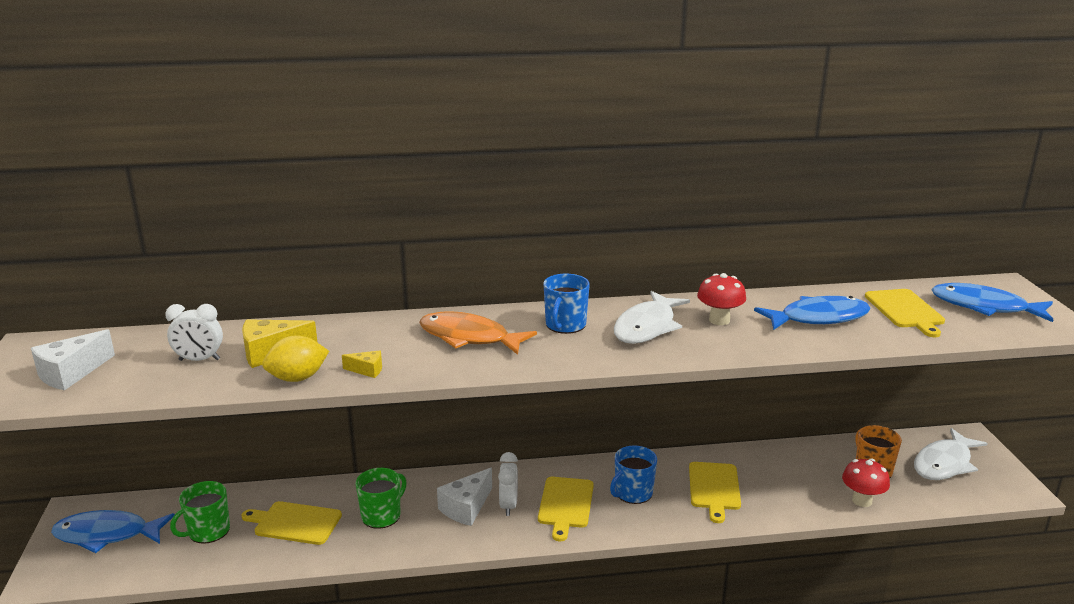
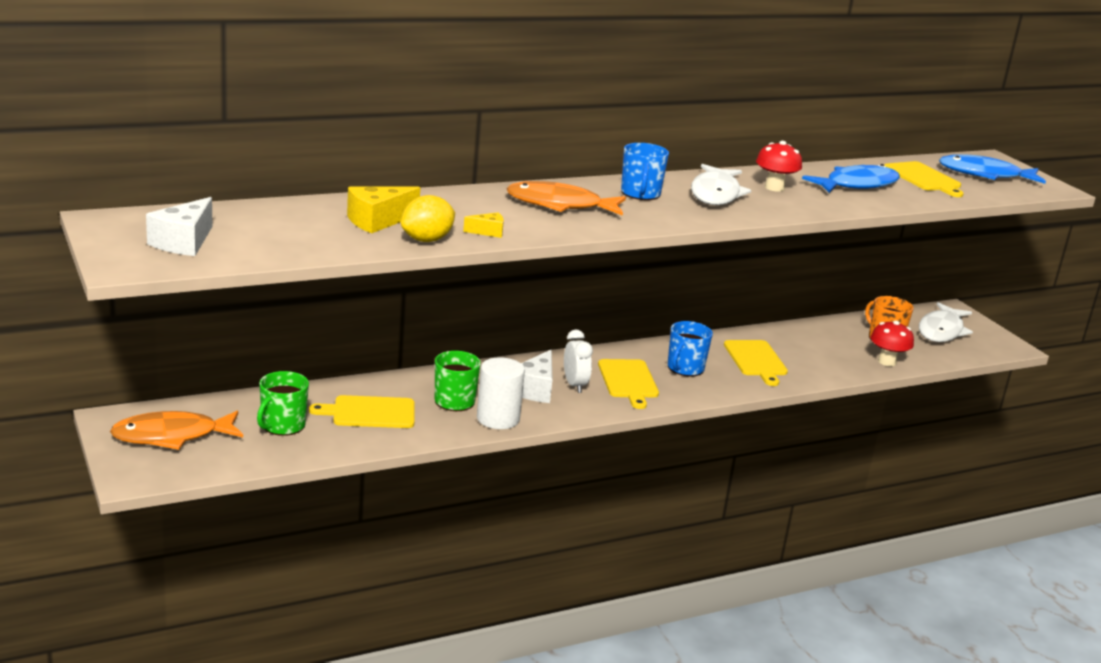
camera: 20 degrees left, 0 degrees up
(107, 535) = (172, 436): blue fish -> orange fish
(199, 360) = (309, 228): white clock -> none
(409, 541) = (498, 419): none -> white cylinder

